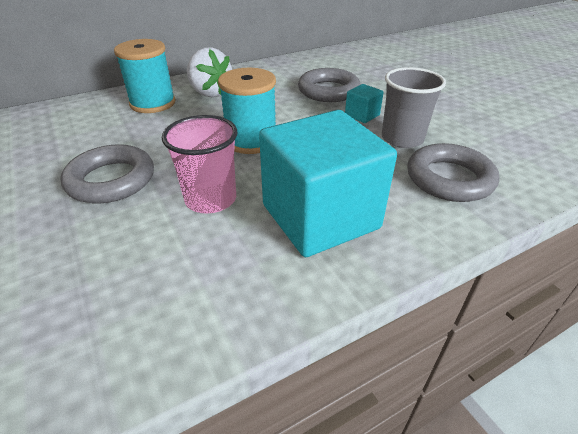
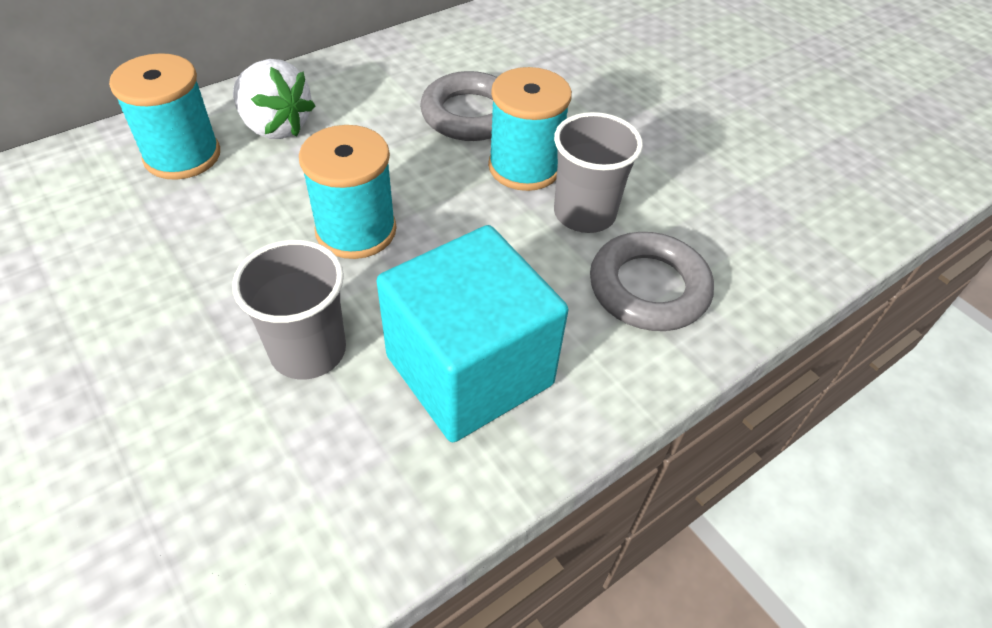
camera: 10 degrees left, 10 degrees up
(111, 180) = (148, 325): grey ring -> none
(210, 199) = (308, 350): pink cup -> grey cup
(362, 115) = (524, 167): turquoise cube -> turquoise spool

